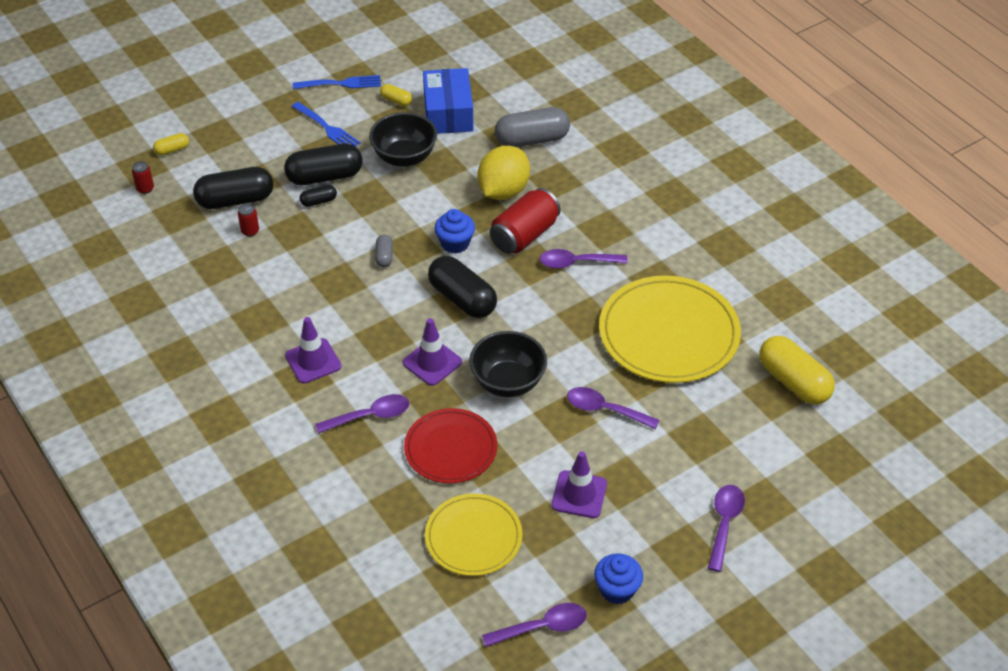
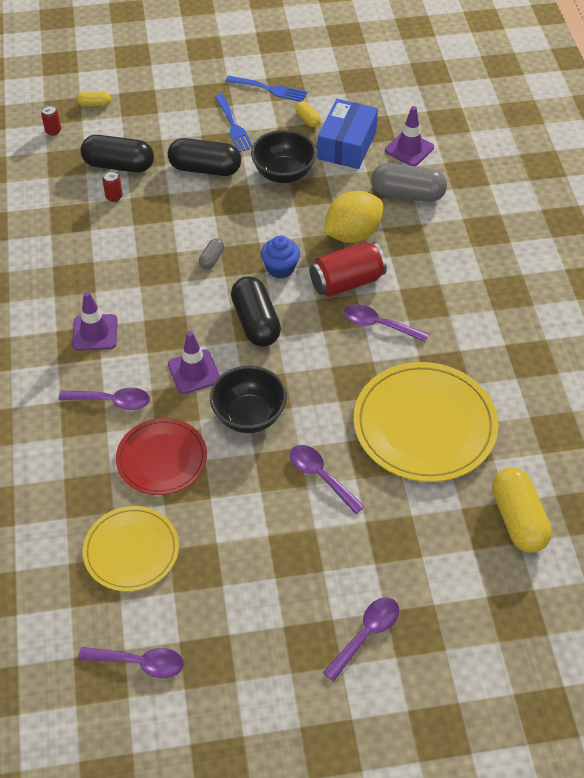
camera: 25 degrees right, 5 degrees up
(318, 201) = (186, 189): black capsule -> none
(579, 494) = (248, 549): purple traffic cone -> purple traffic cone (409, 149)
(617, 589) = (227, 656): blue cupcake -> none

